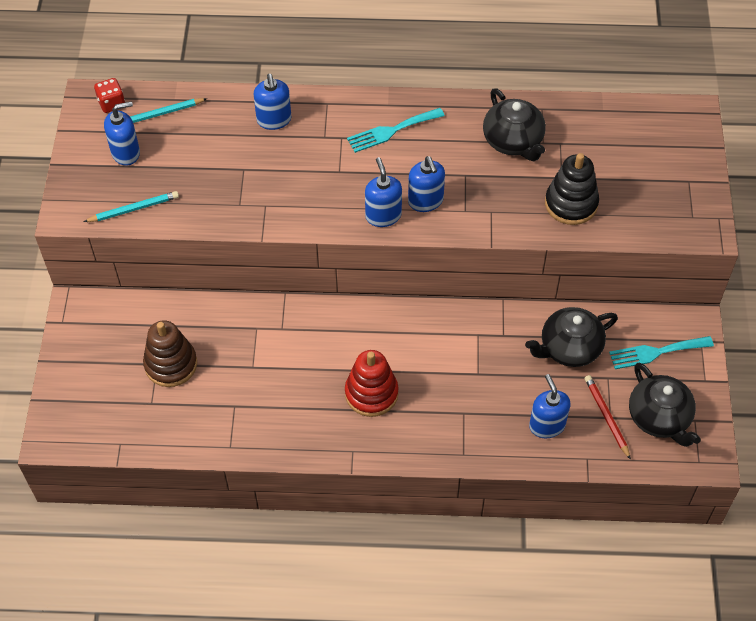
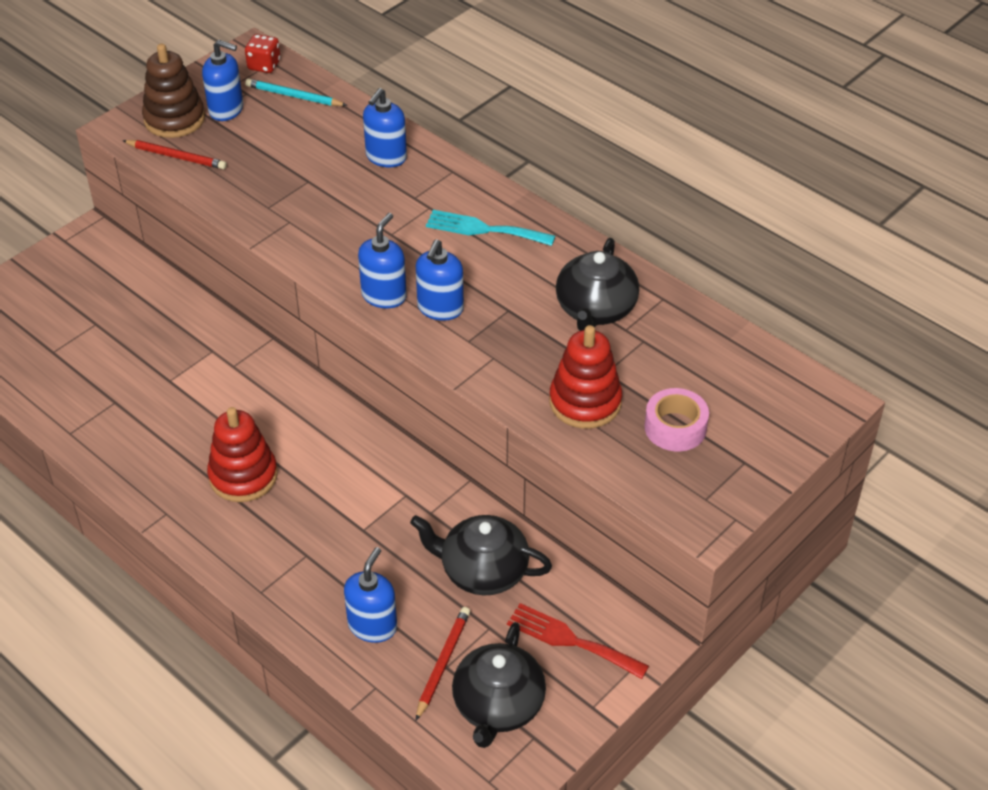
camera: 40 degrees right, 10 degrees down
(134, 209) = (176, 157): turquoise pencil -> red pencil
(171, 364) = (106, 331): brown stacking toy -> brown stacking toy (174, 119)
(571, 204) = (585, 402): black stacking toy -> red stacking toy
(633, 185) = (675, 427): none -> pink tape
(656, 352) = (571, 640): turquoise fork -> red fork

